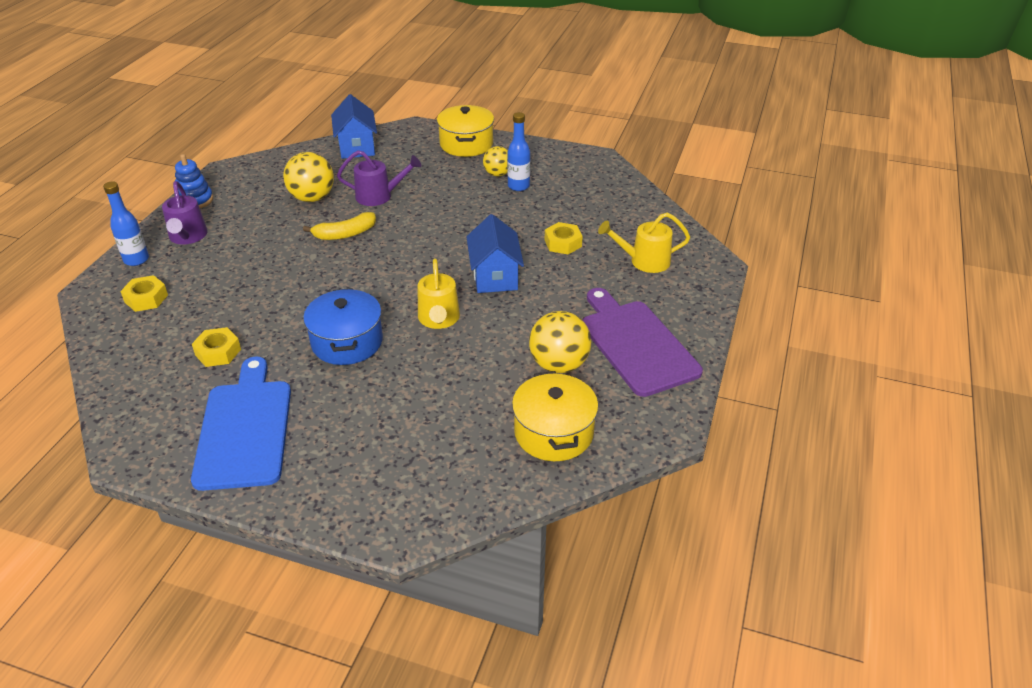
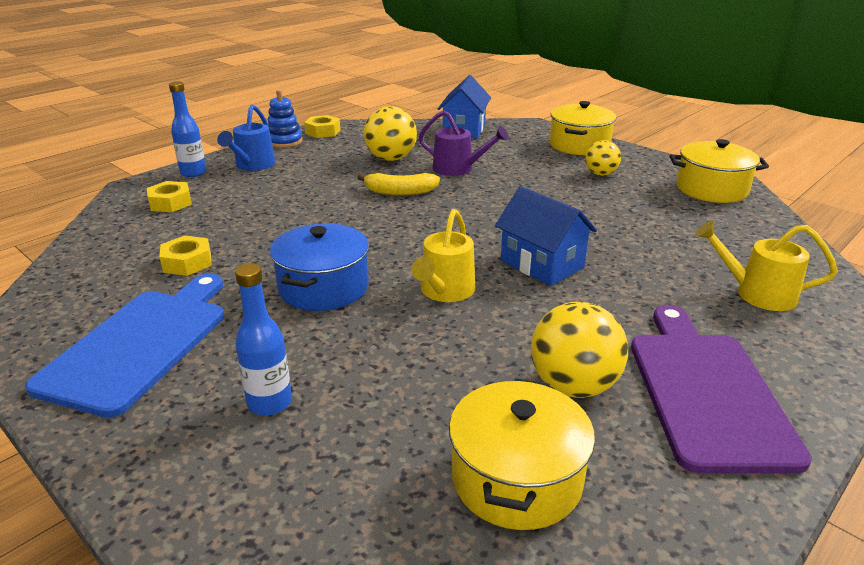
camera: 25 degrees right, 10 degrees down
(187, 237) = (252, 165): purple watering can -> blue watering can
(495, 276) = (541, 264): blue house -> blue house turned 60 degrees counterclockwise
(518, 186) = (619, 188): blue bottle -> blue bottle (270, 403)
(563, 243) = (648, 250): yellow nut -> yellow nut (323, 132)
(586, 170) = (711, 189): none -> yellow pot

